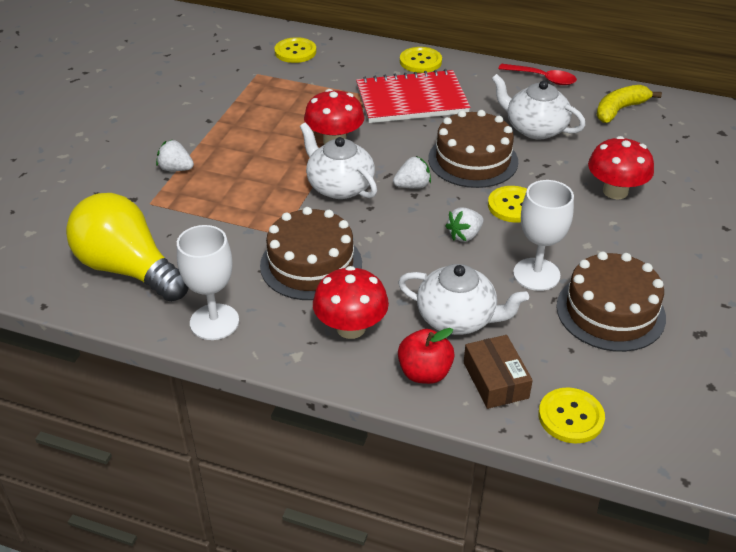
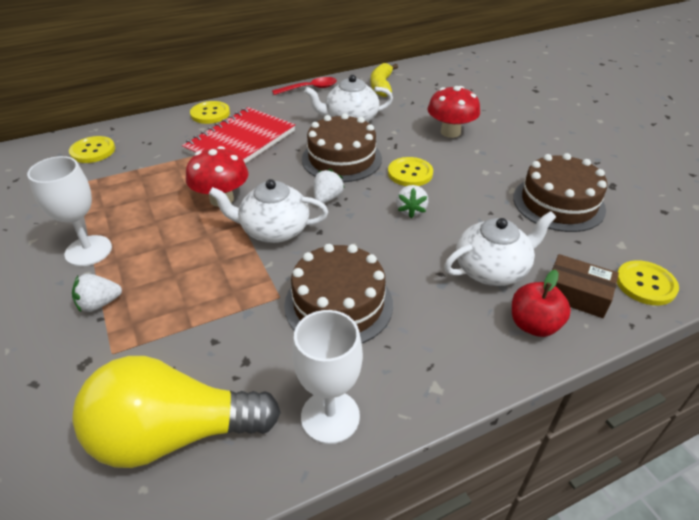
camera: 45 degrees left, 0 degrees up
(351, 328) = (440, 331): red mushroom -> none
(536, 274) = (488, 207): white goblet -> white goblet (88, 251)

